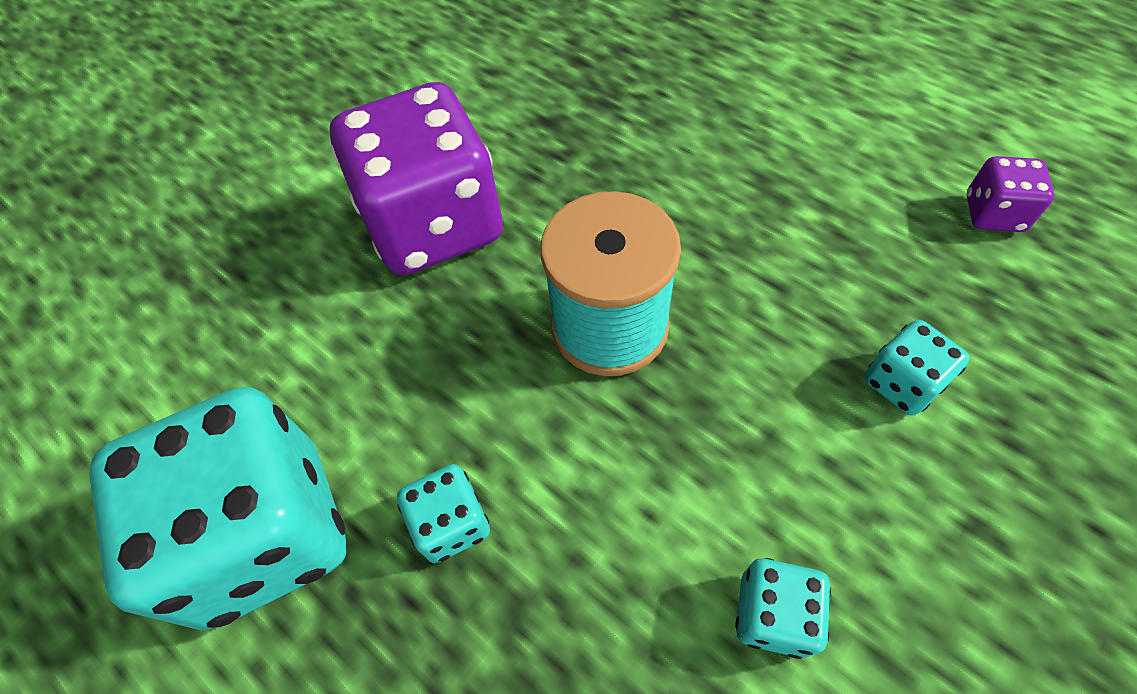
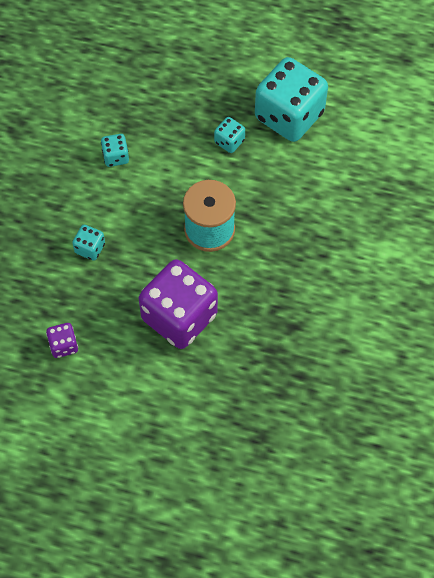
camera: 150 degrees right, 5 degrees up
(435, 225) = (310, 247): purple dice -> purple dice (179, 317)

